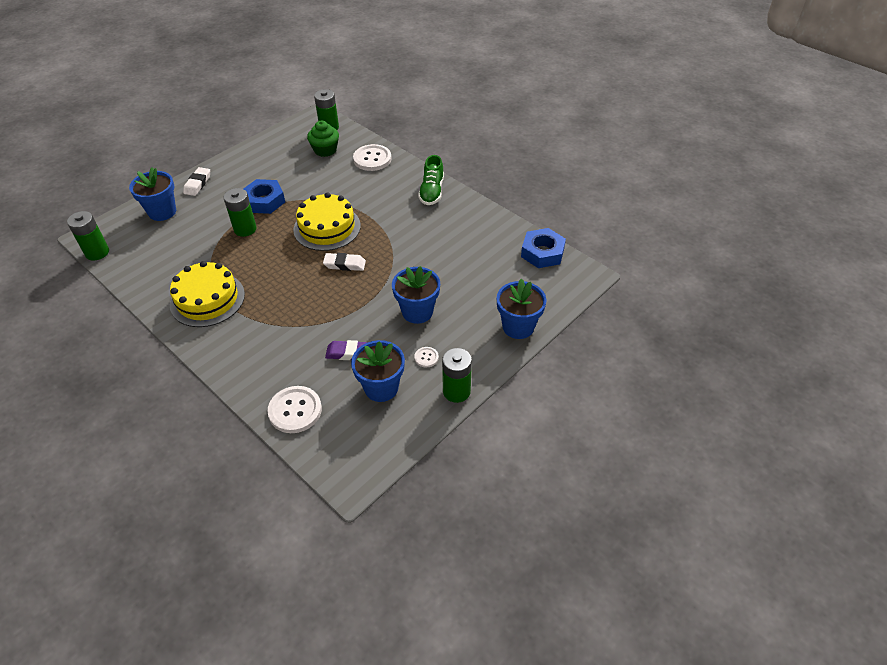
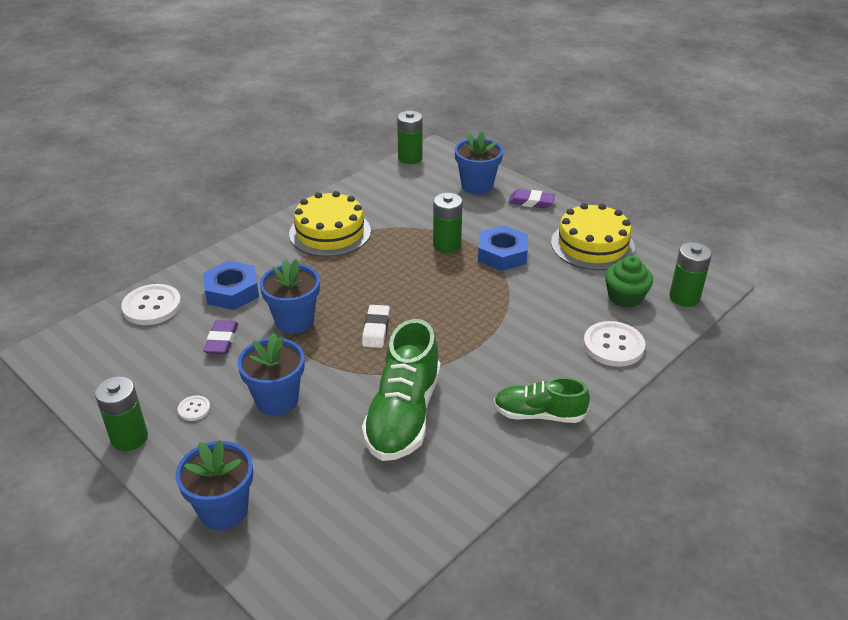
camera: 90 degrees right, 10 degrees down
(198, 184) = (531, 202): white eraser -> purple eraser
(327, 227) = (450, 310): yellow cake -> yellow cake (592, 245)
(381, 388) = (159, 370): blue flower pot -> blue flower pot (294, 321)
(432, 248) = (403, 415): none -> green shoe
(542, 252) = (384, 556): blue nut -> blue nut (232, 291)

